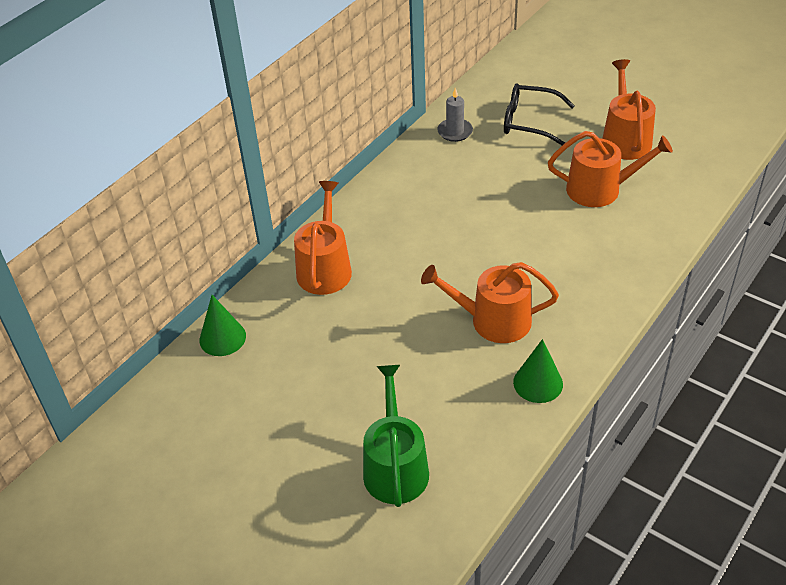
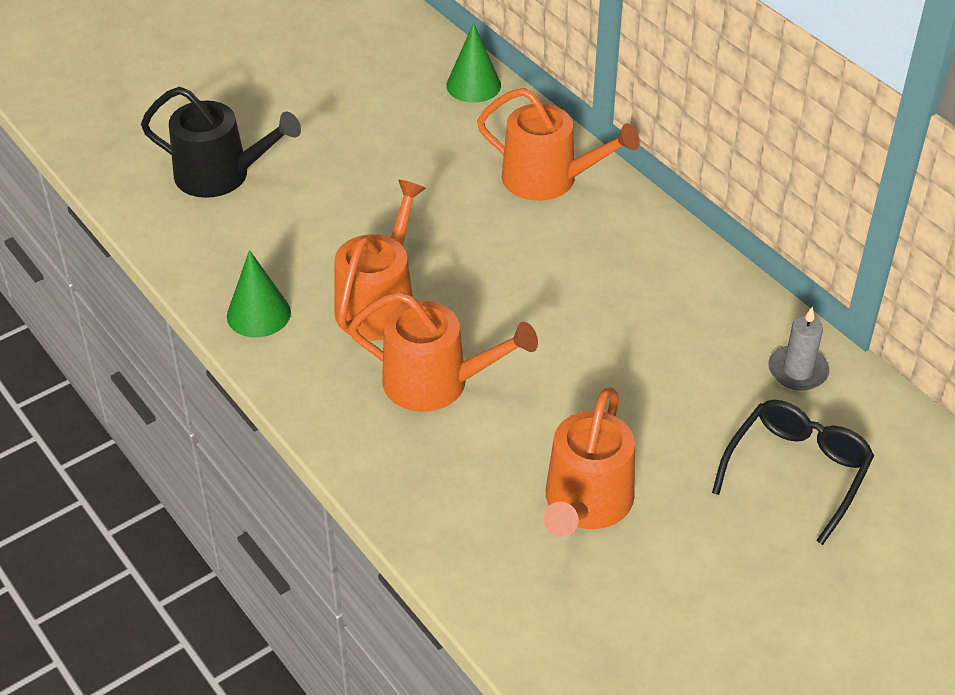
camera: 105 degrees right, 0 degrees up
(395, 466) = (221, 175): green watering can -> black watering can
(625, 138) = (706, 587): orange watering can -> orange watering can (436, 382)

